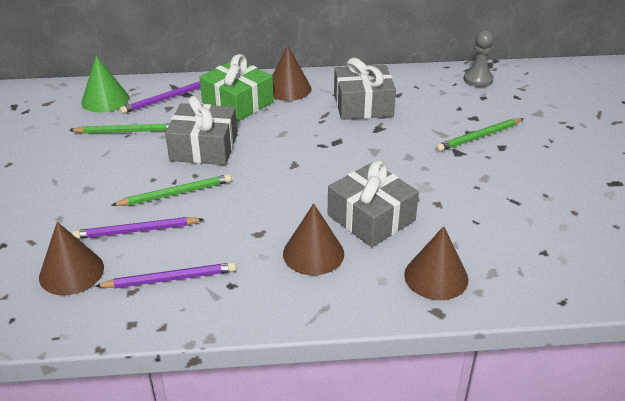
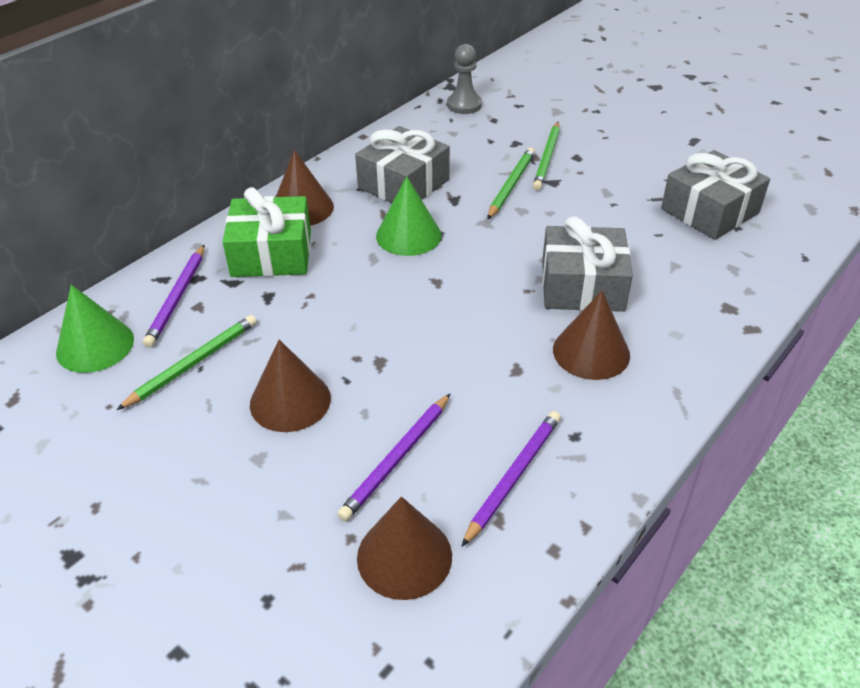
camera: 45 degrees left, 5 degrees up
(175, 193) = (370, 391): green pencil -> green pencil (510, 185)
(204, 147) = (316, 323): grey gift -> grey gift (709, 211)
(319, 133) = (408, 235): none -> green cone
(436, 276) = (706, 300): brown cone -> brown cone (290, 401)

